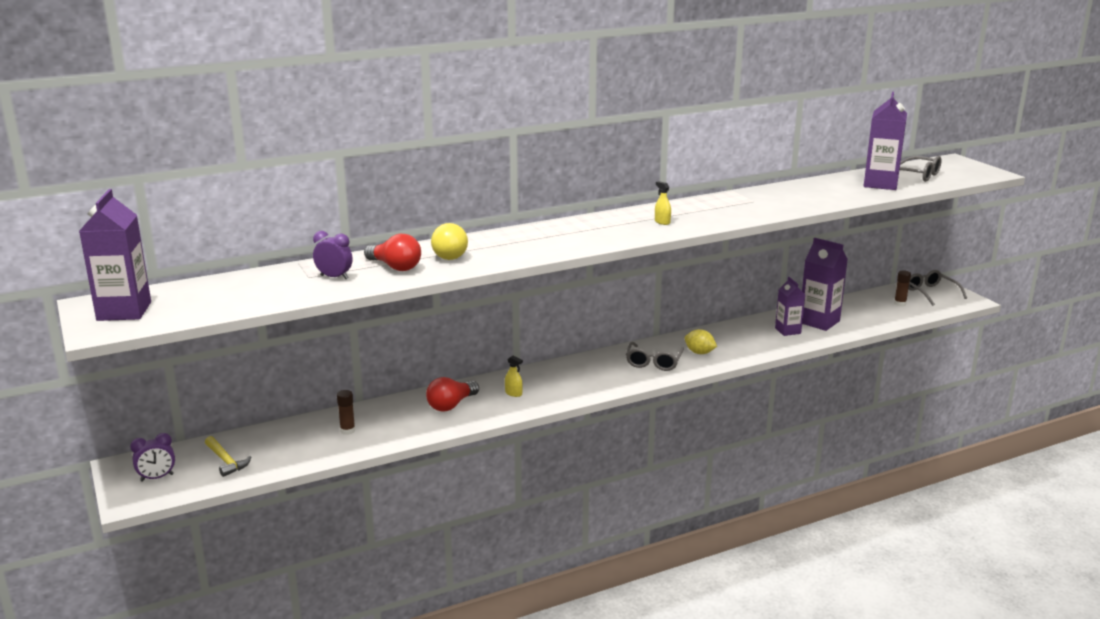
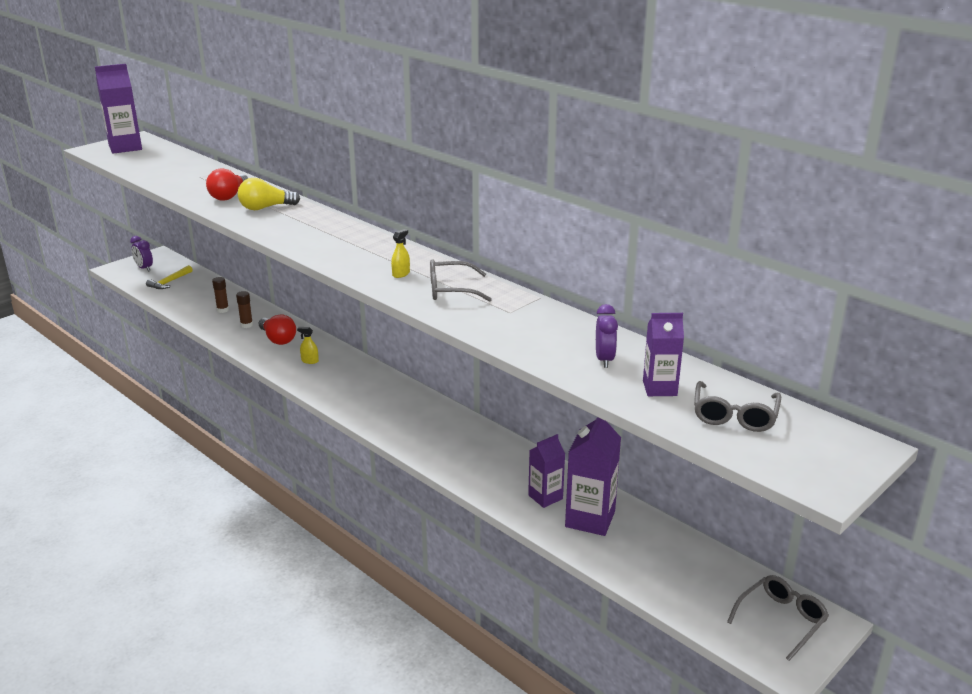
camera: 70 degrees right, 5 degrees up
(334, 277) = (201, 183): purple clock -> purple clock (604, 360)
(451, 405) = (278, 339): red light bulb -> red light bulb turned 150 degrees counterclockwise
(513, 393) = (310, 361): yellow spray bottle -> yellow spray bottle turned 90 degrees clockwise
(653, 362) = (408, 420): grey glasses -> grey glasses (451, 290)
(699, 353) = (447, 443): yellow lemon -> none
(880, 184) = (659, 388): purple carton -> purple carton, size x0.63
(900, 304) = (709, 588): brown glue stick -> brown glue stick (246, 325)

